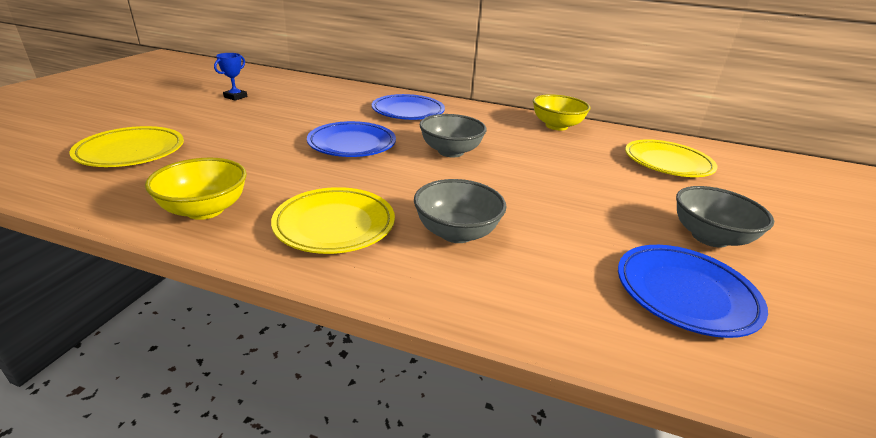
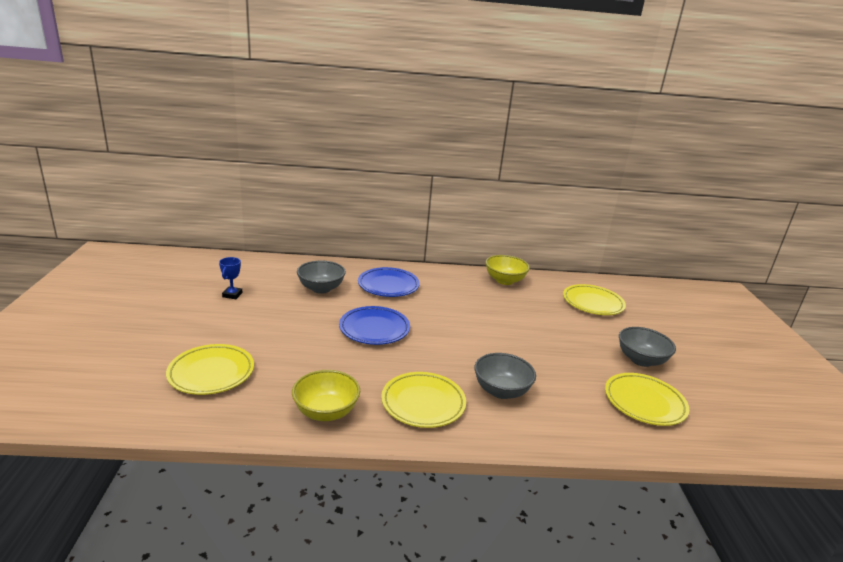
camera: 20 degrees left, 5 degrees down
(450, 151) = (449, 322): grey bowl -> grey bowl (321, 289)
(685, 294) = (644, 402): blue plate -> yellow plate

